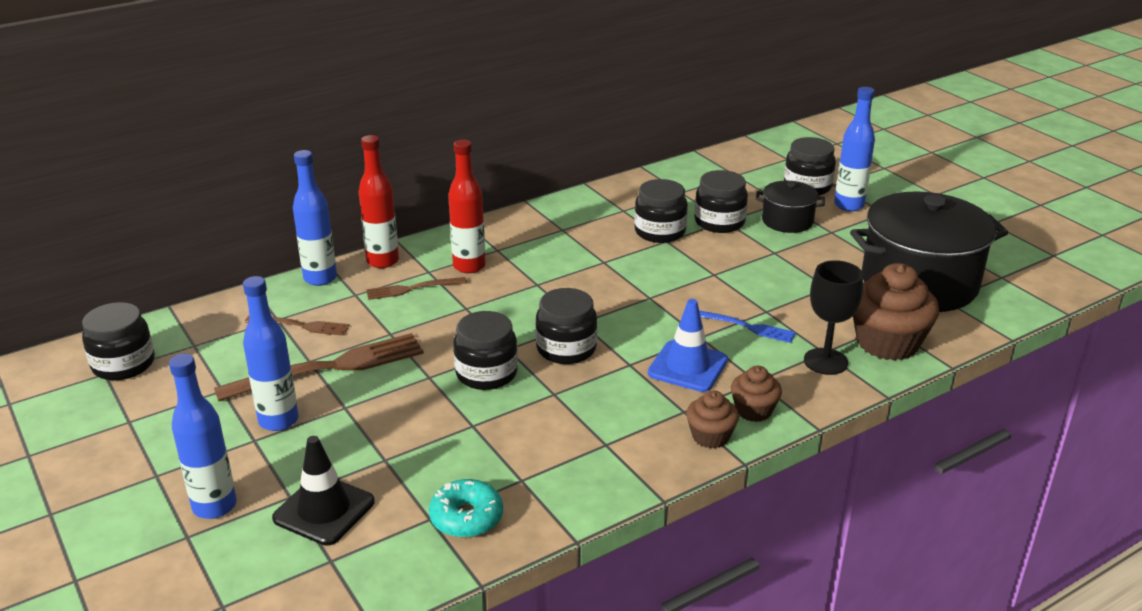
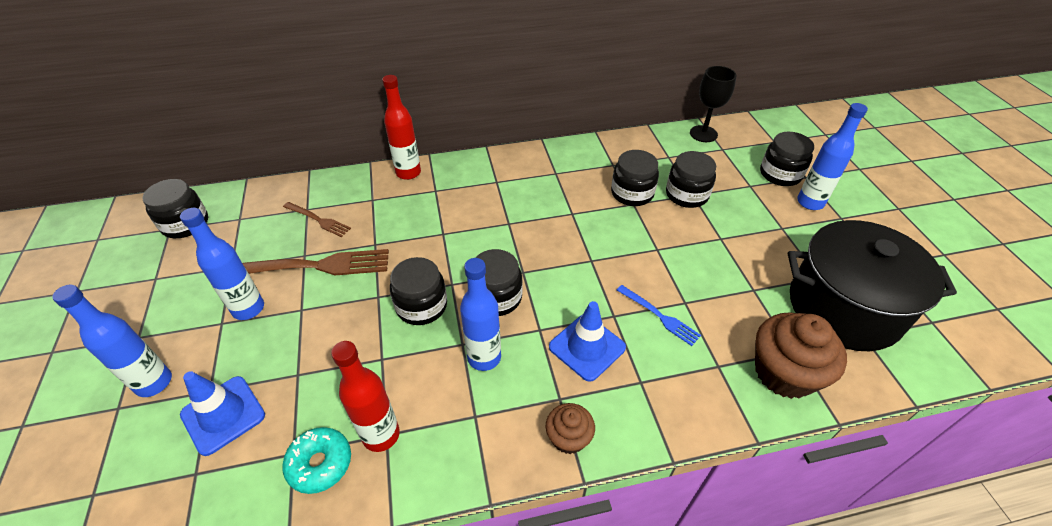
camera: 20 degrees right, 15 degrees up
(320, 278) = (357, 178): blue bottle -> blue bottle (484, 357)
(324, 510) = (223, 415): black traffic cone -> blue traffic cone
(411, 289) = (413, 204): brown fork -> none
(469, 266) = (467, 193): red bottle -> red bottle (381, 435)
(753, 410) = (622, 418): brown cupcake -> none
(787, 221) = (746, 207): black pot -> none
(825, 361) = (714, 378): black goblet -> black goblet (703, 134)

